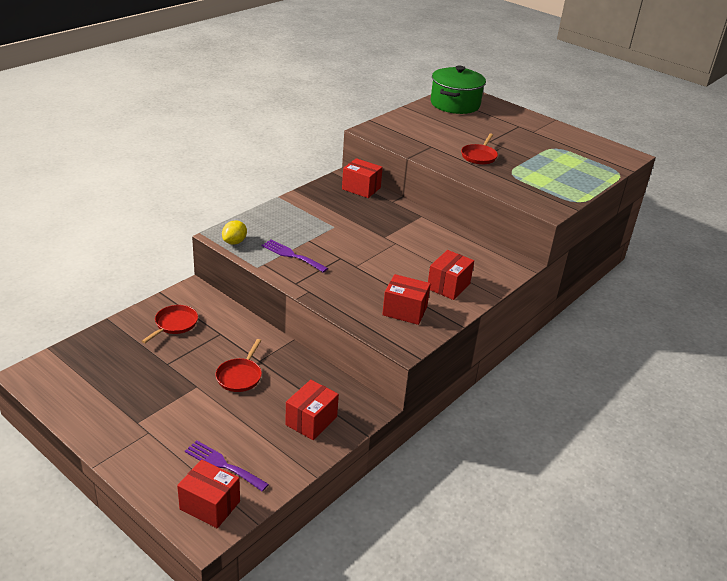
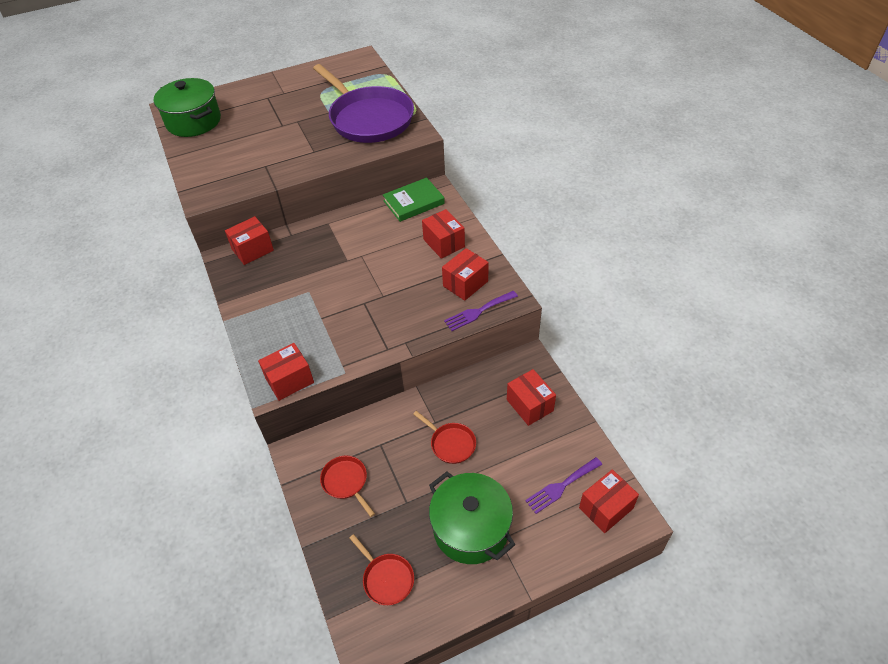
camera: 60 degrees left, 15 degrees up
(154, 410) = (471, 528): none -> green pot
(234, 242) = (289, 380): yellow lemon -> red box
(291, 255) = (339, 339): purple fork -> purple fork (478, 312)
(479, 156) = (305, 141): red pan -> red pan (386, 578)
(489, 256) = (414, 202): none -> green book
(543, 179) = (368, 118): none -> purple pan

